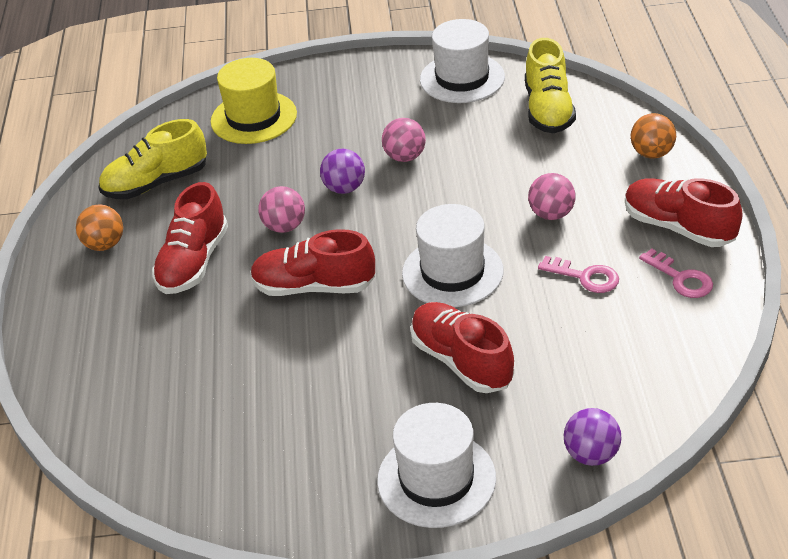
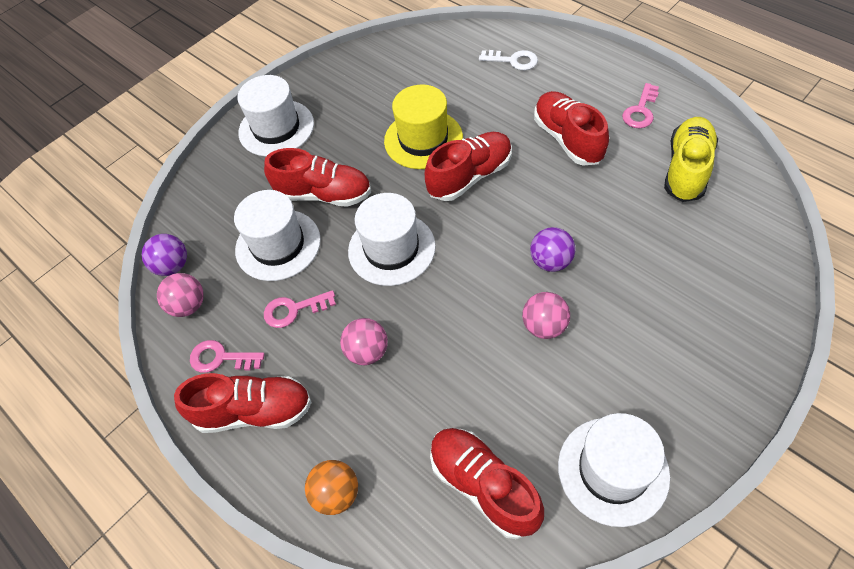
camera: 140 degrees right, 15 degrees up
(104, 245) = (640, 111): orange ball -> pink key
(112, 372) = (513, 61): none -> white key
(253, 117) = (719, 275): yellow hat -> yellow hat (423, 139)
(284, 227) = (548, 201): pink ball -> pink ball (188, 306)
(548, 110) = (484, 486): yellow shoe -> red shoe
(552, 341) = (278, 245): none -> white hat
(591, 454) = (200, 193): purple ball -> purple ball (173, 266)

